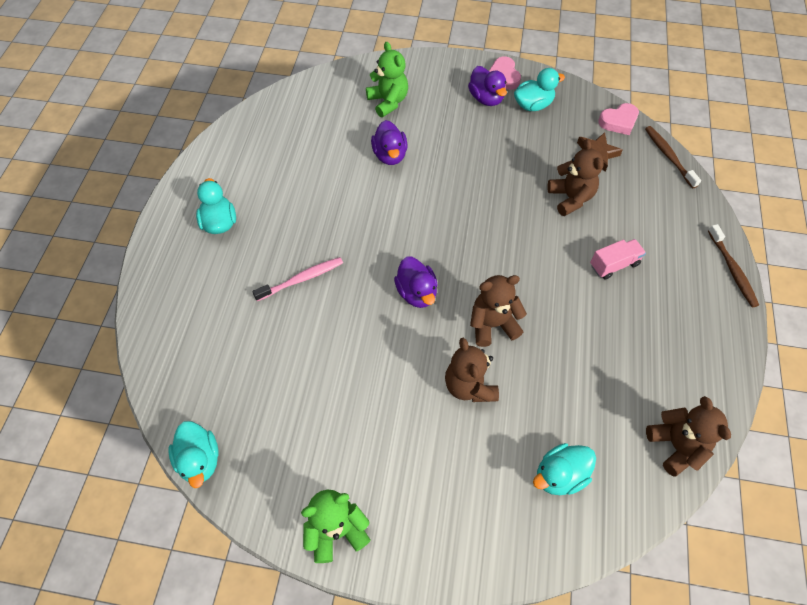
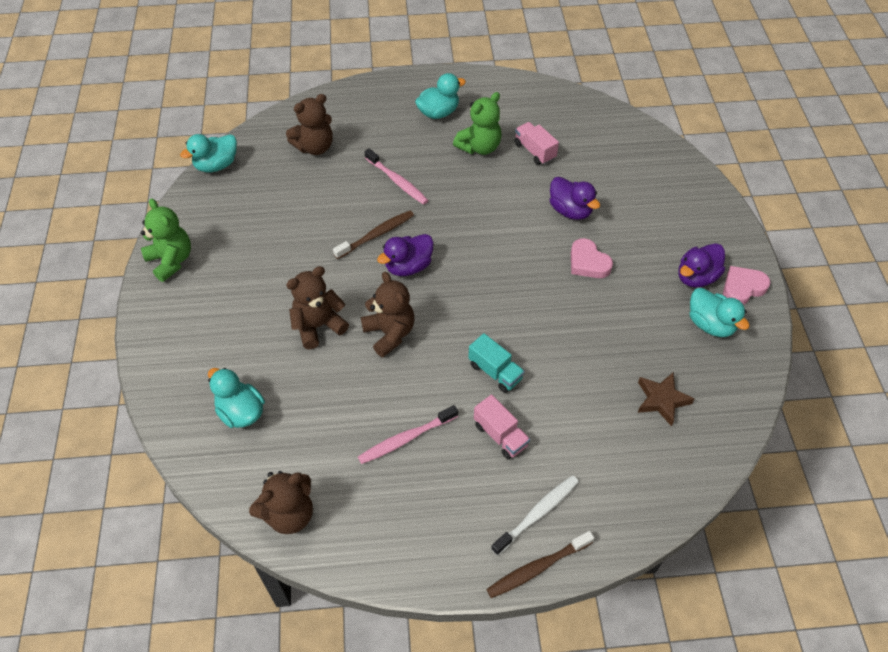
camera: 75 degrees right, 5 degrees down
(307, 161) = (534, 151): none -> pink truck
(388, 102) = (644, 193): green teddy bear -> green teddy bear (479, 147)
(390, 155) = (570, 210): purple duck -> purple duck turned 105 degrees counterclockwise
(551, 253) = (495, 372): none -> turquoise truck
(570, 198) = (580, 381): brown teddy bear -> brown teddy bear (315, 147)
(609, 335) = (406, 439): none -> pink toothbrush
(618, 122) = (729, 419): pink heart -> pink heart (588, 263)
(668, 156) = (696, 483): brown toothbrush -> brown toothbrush (376, 235)
(687, 258) = (537, 513): none -> white toothbrush

